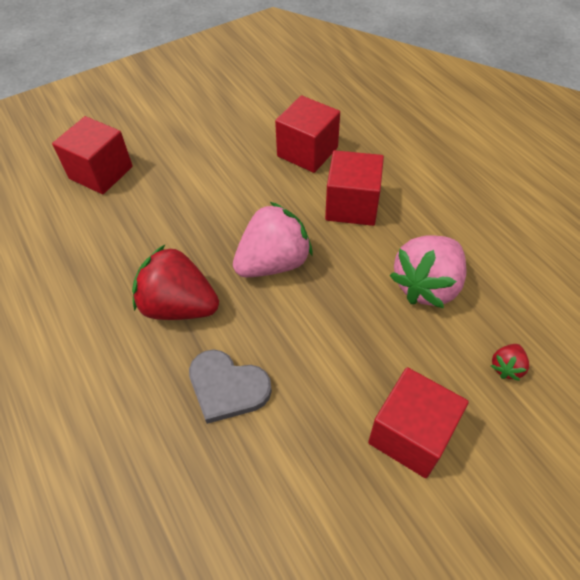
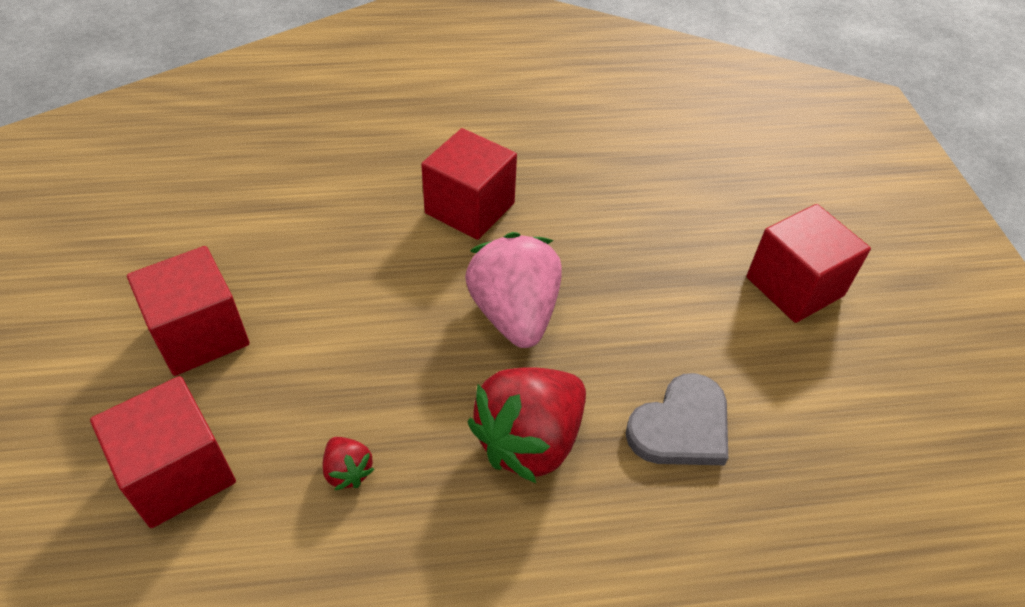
camera: 70 degrees left, 5 degrees down
(307, 152) = (346, 211): red cube -> red cube (200, 334)
(427, 285) = (622, 198): pink strawberry -> none
(506, 367) = (744, 188): red strawberry -> red strawberry (348, 471)

